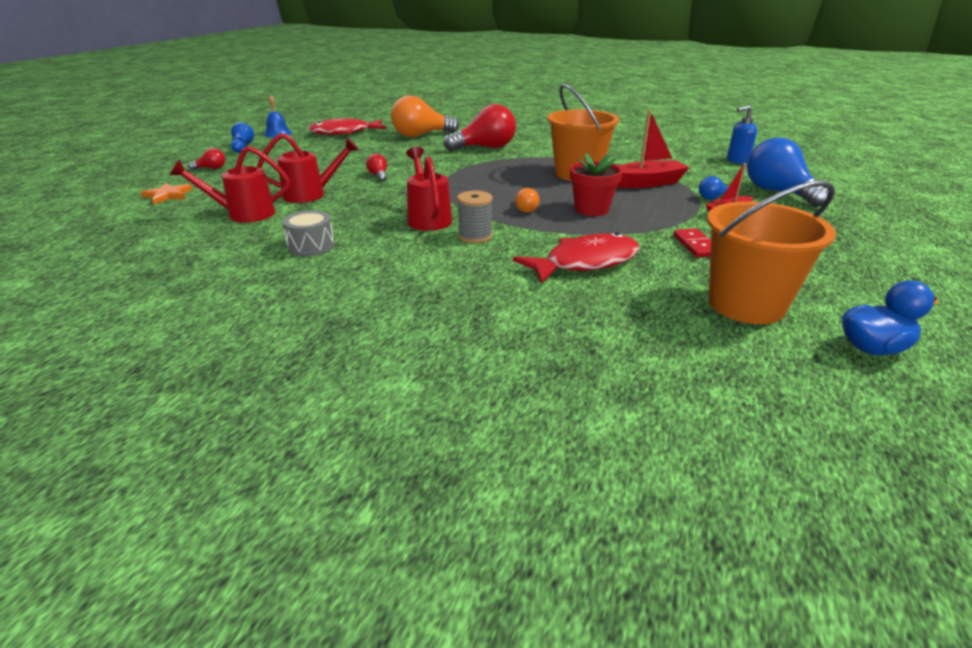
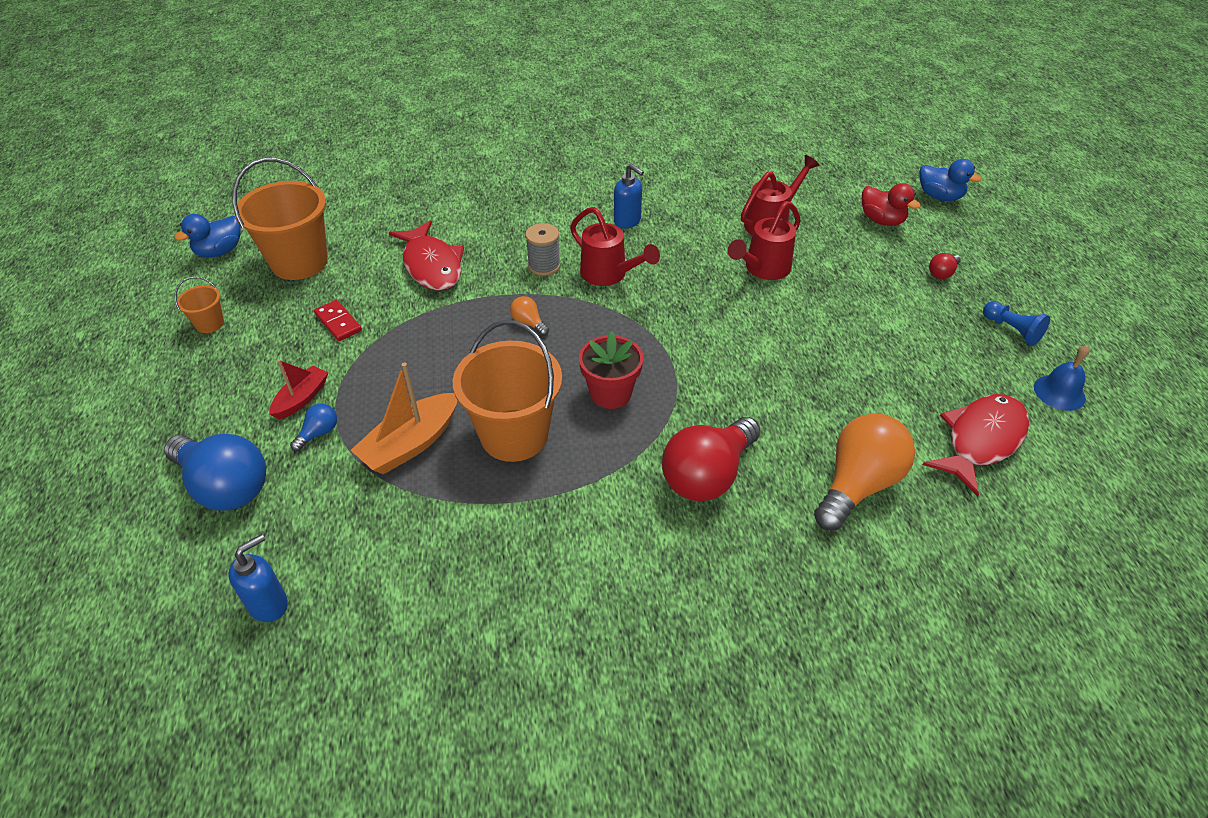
camera: 150 degrees right, 15 degrees up
(90, 196) = (939, 196): none -> blue duck
(168, 195) = (881, 220): orange star -> red duck
(311, 246) = (659, 210): grey drum -> none
(354, 246) = (627, 221): none -> blue soap dispenser
(378, 176) = (749, 330): red light bulb -> none
(585, 263) = (432, 265): red fish -> red fish turned 60 degrees counterclockwise
(591, 209) = (458, 349): red flower pot -> red flower pot (610, 393)
(647, 183) = (411, 444): red boat -> orange boat
(841, 275) = (210, 324): none -> orange bucket

